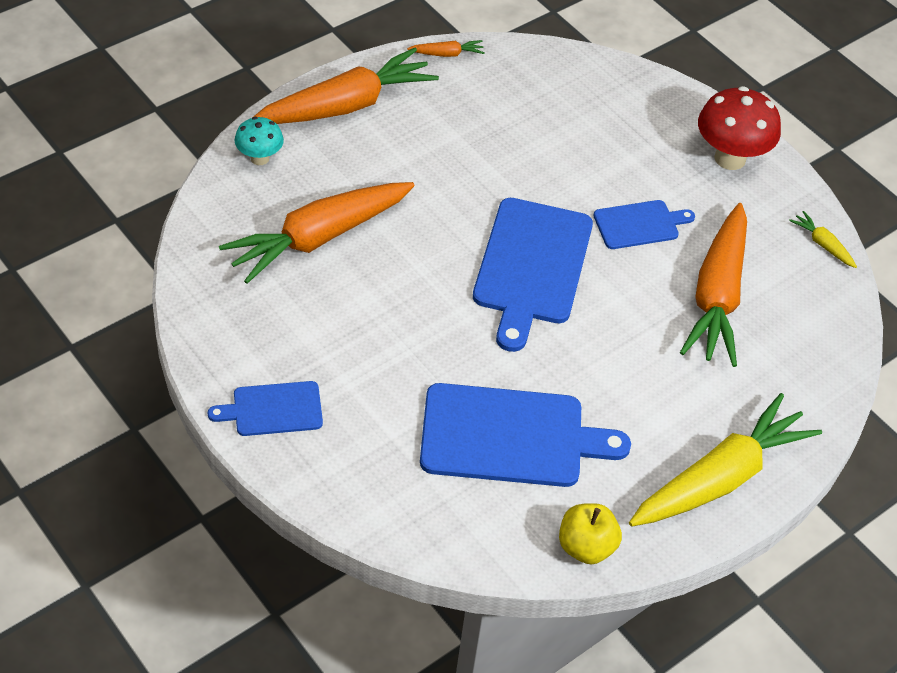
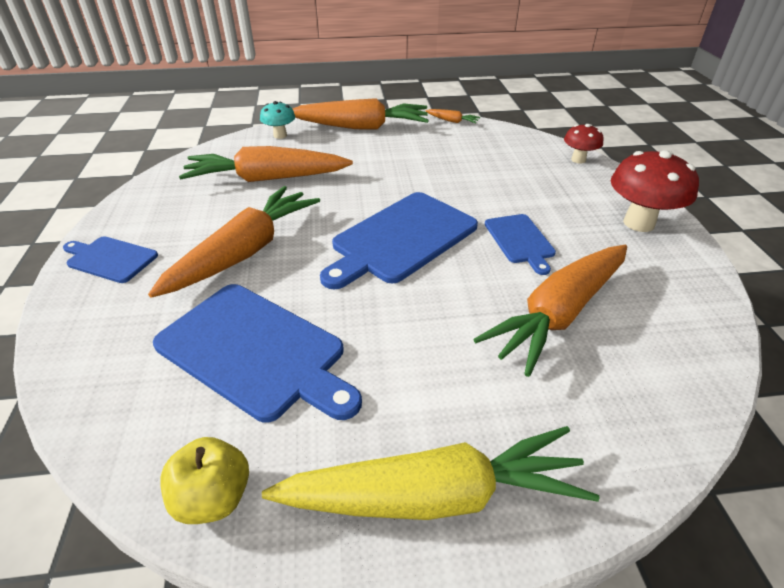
camera: 35 degrees right, 10 degrees down
(398, 345) = (244, 252): none -> orange carrot
(628, 79) = (578, 160): none -> red mushroom
(639, 224) = (520, 240): blue cutting board -> blue cutting board turned 60 degrees clockwise
(822, 244) = (706, 310): yellow carrot -> none

